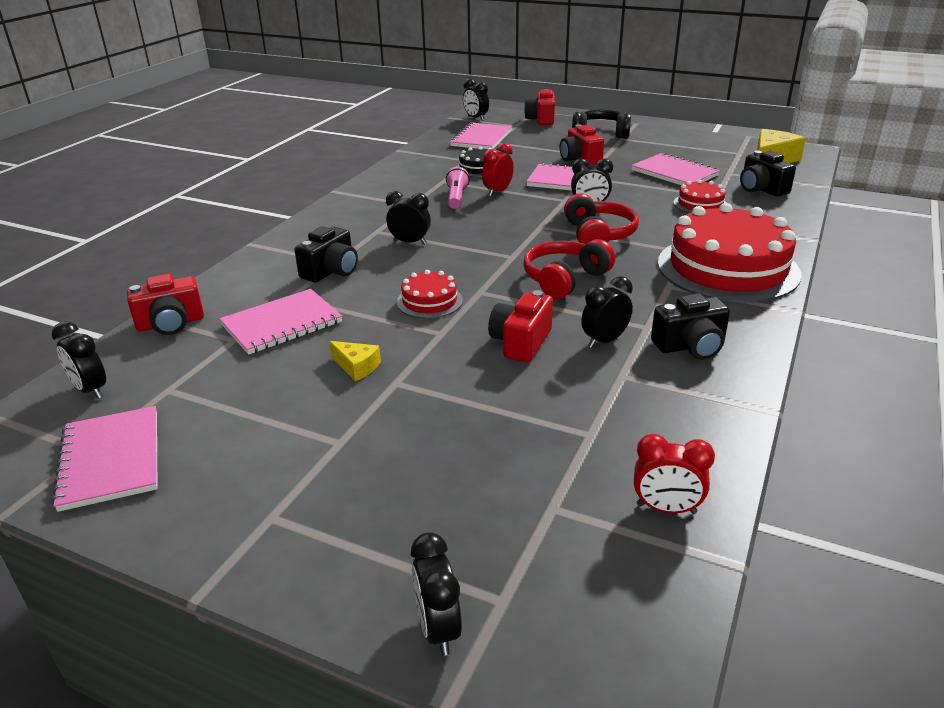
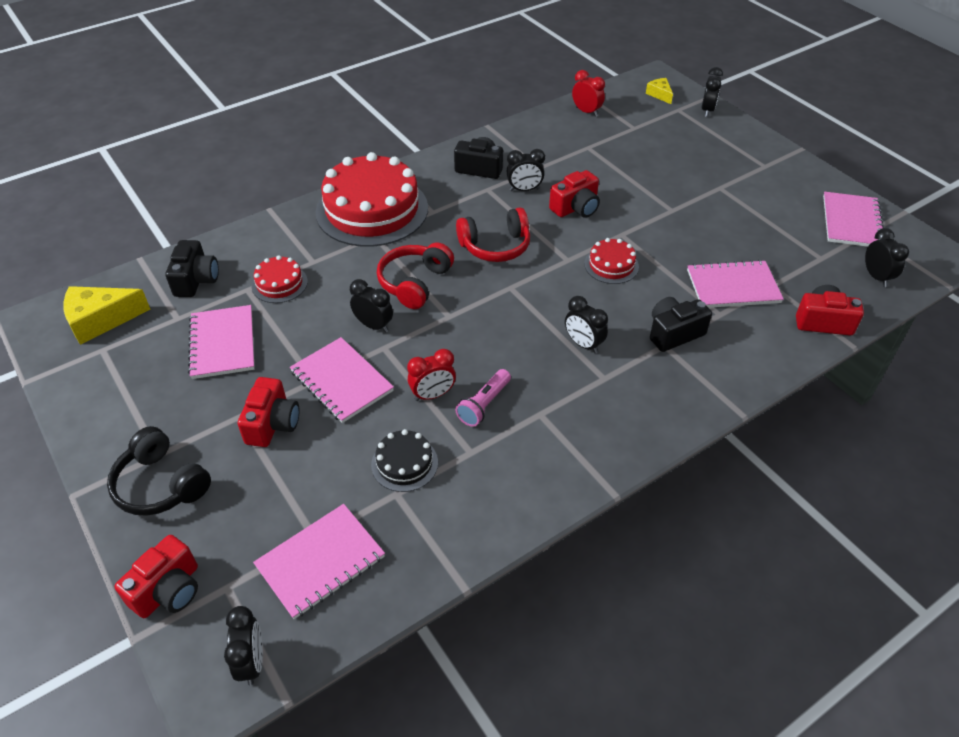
camera: 150 degrees left, 15 degrees up
(356, 367) = (691, 229): yellow cheese -> yellow cheese (659, 94)

